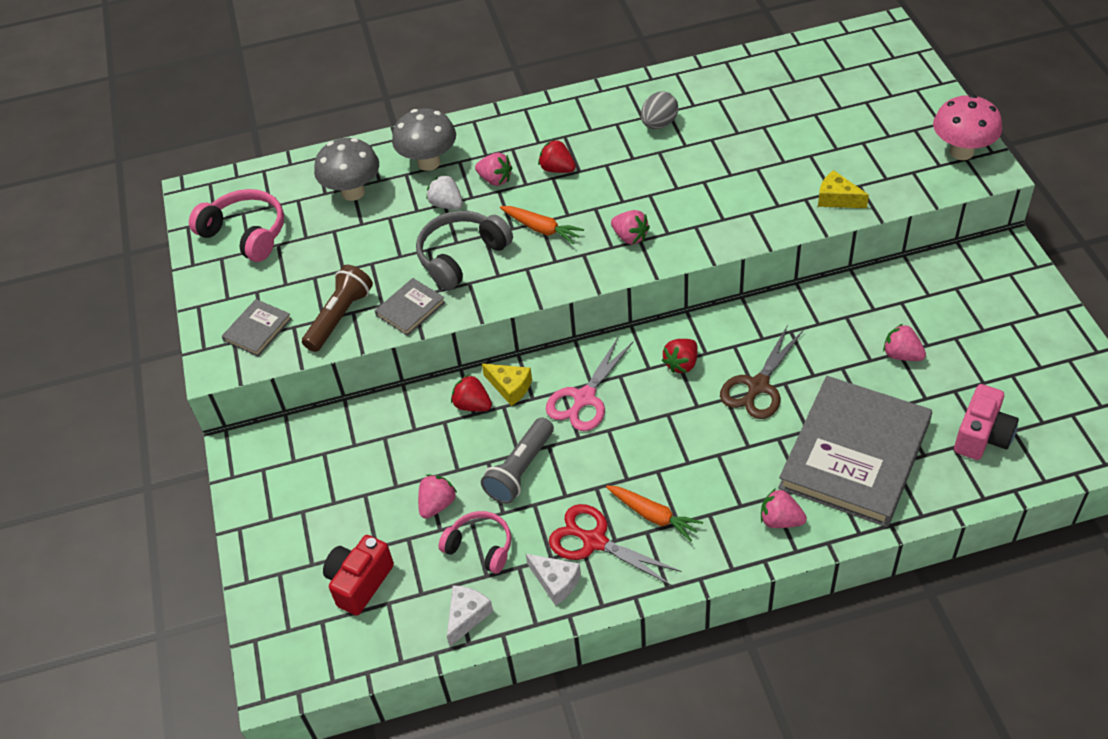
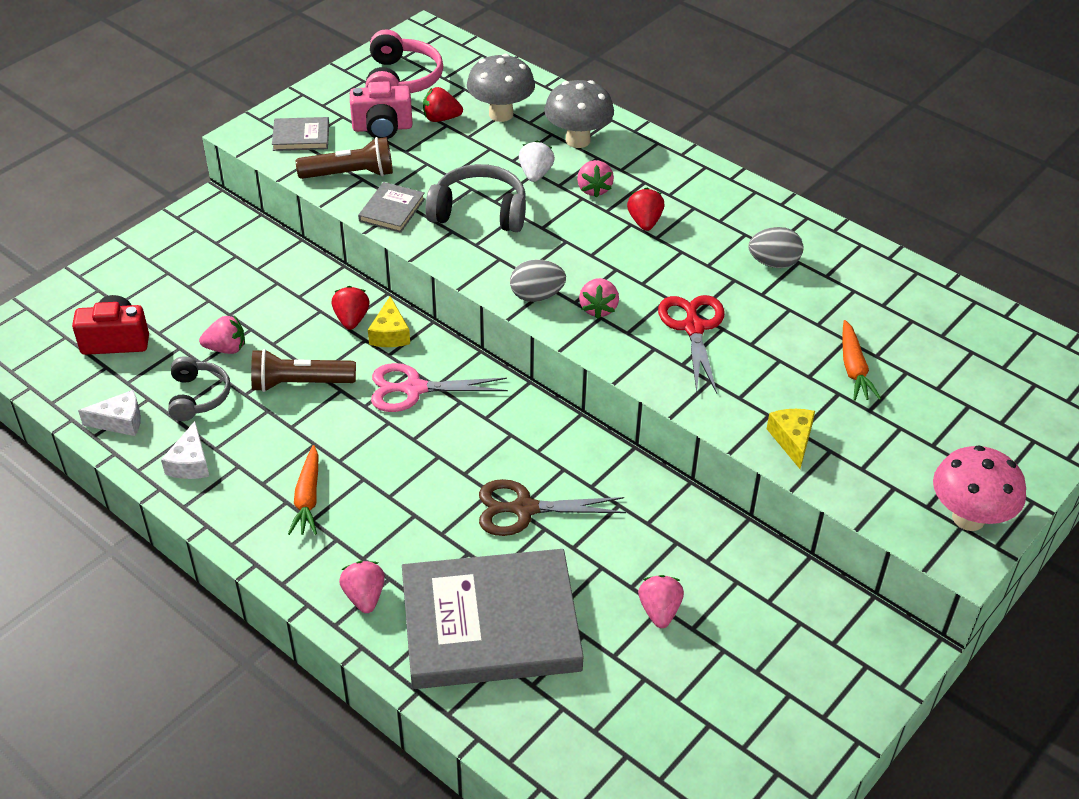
camera: 50 degrees right, 5 degrees down
(410, 309) = (392, 210): grey book -> grey book turned 75 degrees counterclockwise
(480, 547) = (198, 396): pink headphones -> grey headphones
(520, 470) = (300, 383): grey flashlight -> brown flashlight
(541, 229) = (557, 246): orange carrot -> orange carrot (853, 368)
(588, 265) = (537, 296): none -> grey egg
(594, 541) = (252, 469): red scissors -> red scissors (693, 327)
(681, 364) = (509, 439): red strawberry -> red strawberry (441, 118)
(982, 436) = (596, 728): pink camera -> pink camera (382, 128)

